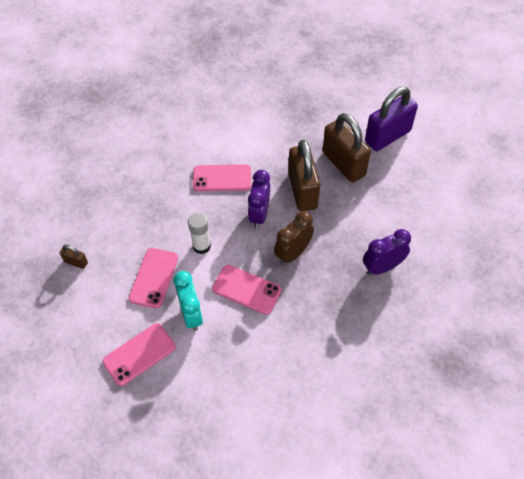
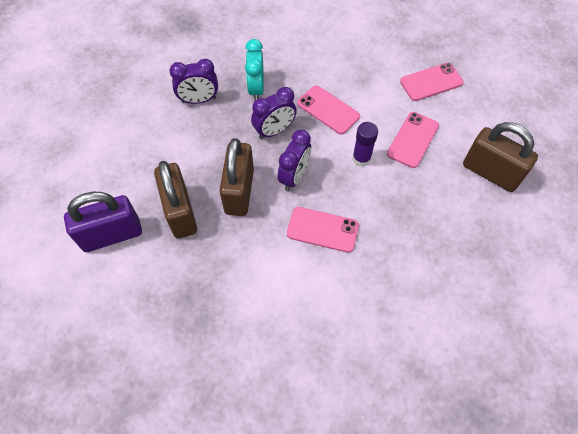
camera: 165 degrees left, 5 degrees up
(76, 262) = (490, 173): brown padlock -> brown padlock, size x2.34
(191, 314) = (382, 101): turquoise clock -> turquoise clock (256, 88)
(201, 246) = (361, 158): white glue stick -> purple glue stick
(293, 253) = (274, 131): brown clock -> purple clock

